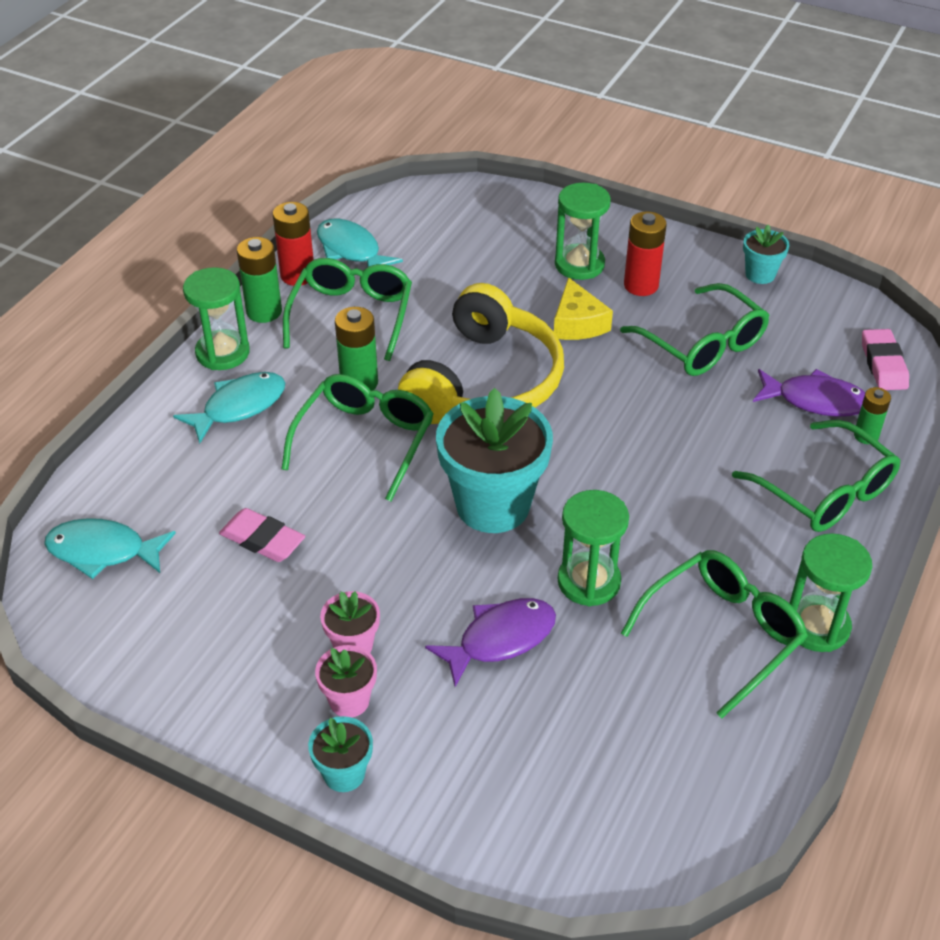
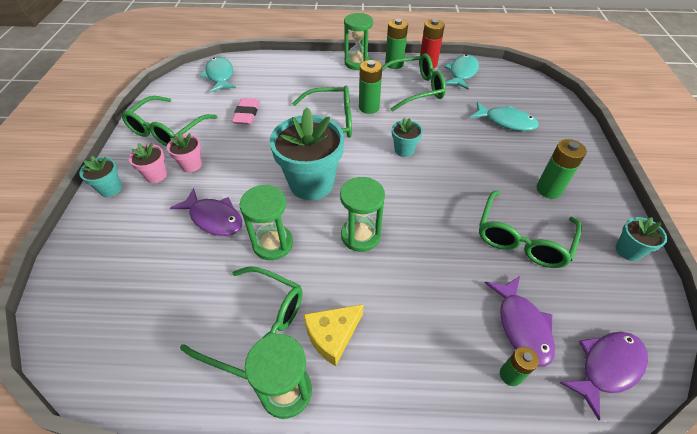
camera: 65 degrees right, 5 degrees up
(239, 407) = (326, 79): turquoise fish -> turquoise fish (506, 122)
(485, 382) = (404, 150): yellow headphones -> turquoise flower pot
(577, 323) = (485, 171): yellow cheese -> yellow cheese (332, 335)
(579, 264) = (538, 156): green hourglass -> green hourglass (360, 235)
(641, 285) = (549, 189): red battery -> green battery
(825, 491) = (428, 360): green glasses -> green glasses (167, 130)
(883, 364) = (607, 367): pink eraser -> purple fish

